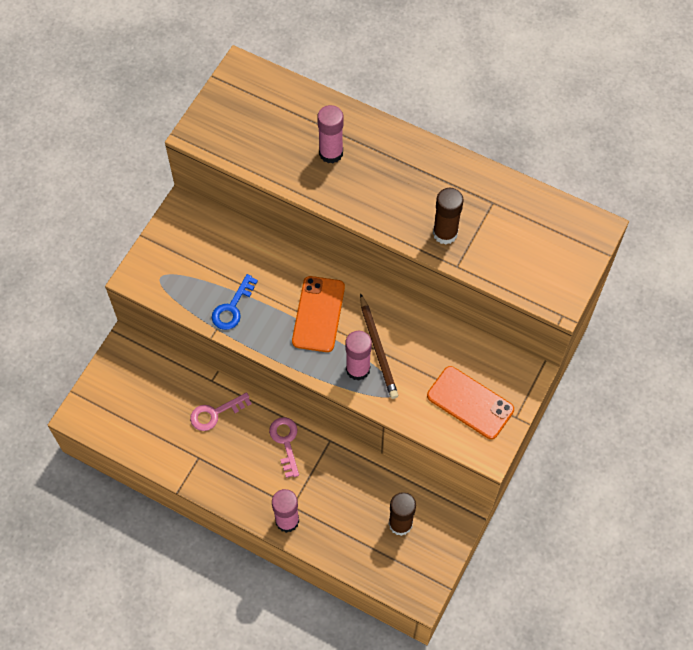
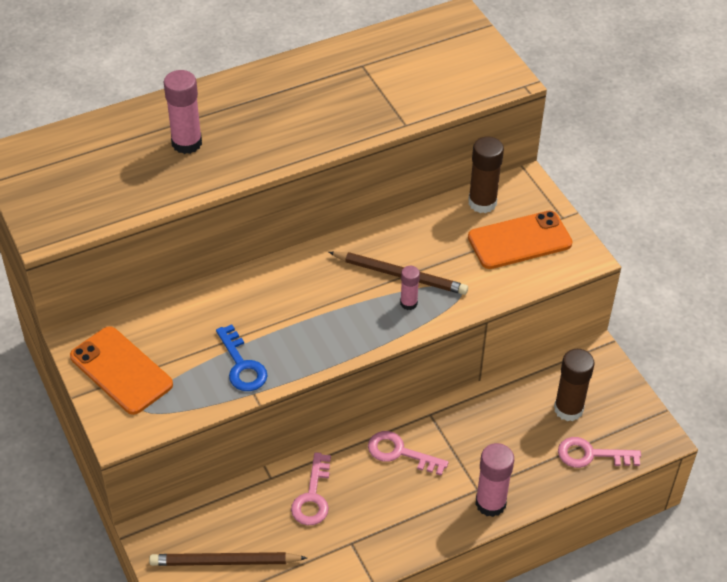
camera: 55 degrees left, 15 degrees down
(135, 397) = (225, 561): none -> brown pencil
(318, 314) = (318, 299): orange phone -> orange phone (121, 370)
(358, 369) = (408, 303): pink glue stick -> pink glue stick, size x0.58
(372, 560) = (590, 455): none -> pink key
(445, 233) = (362, 113): brown glue stick -> brown glue stick (482, 203)

